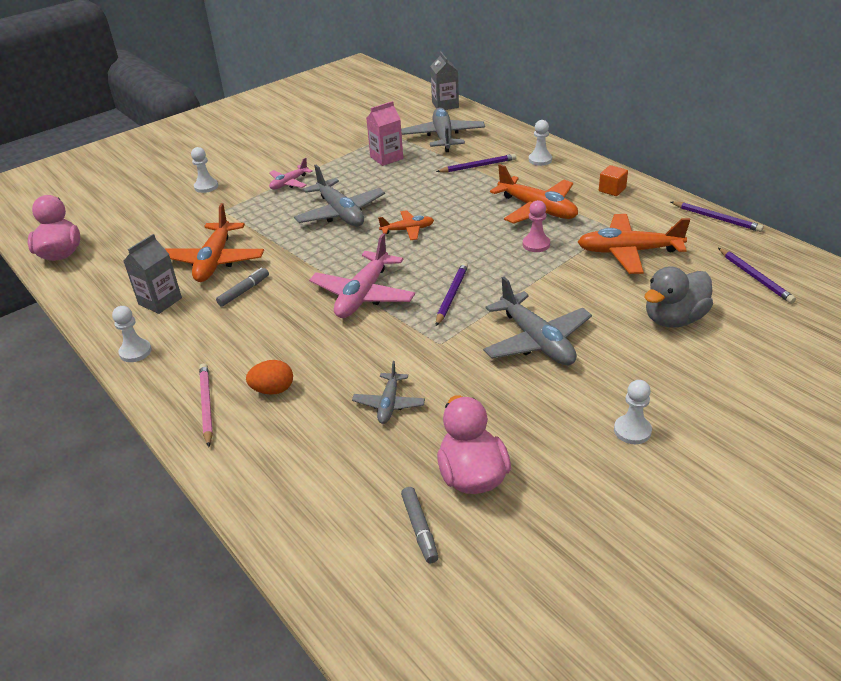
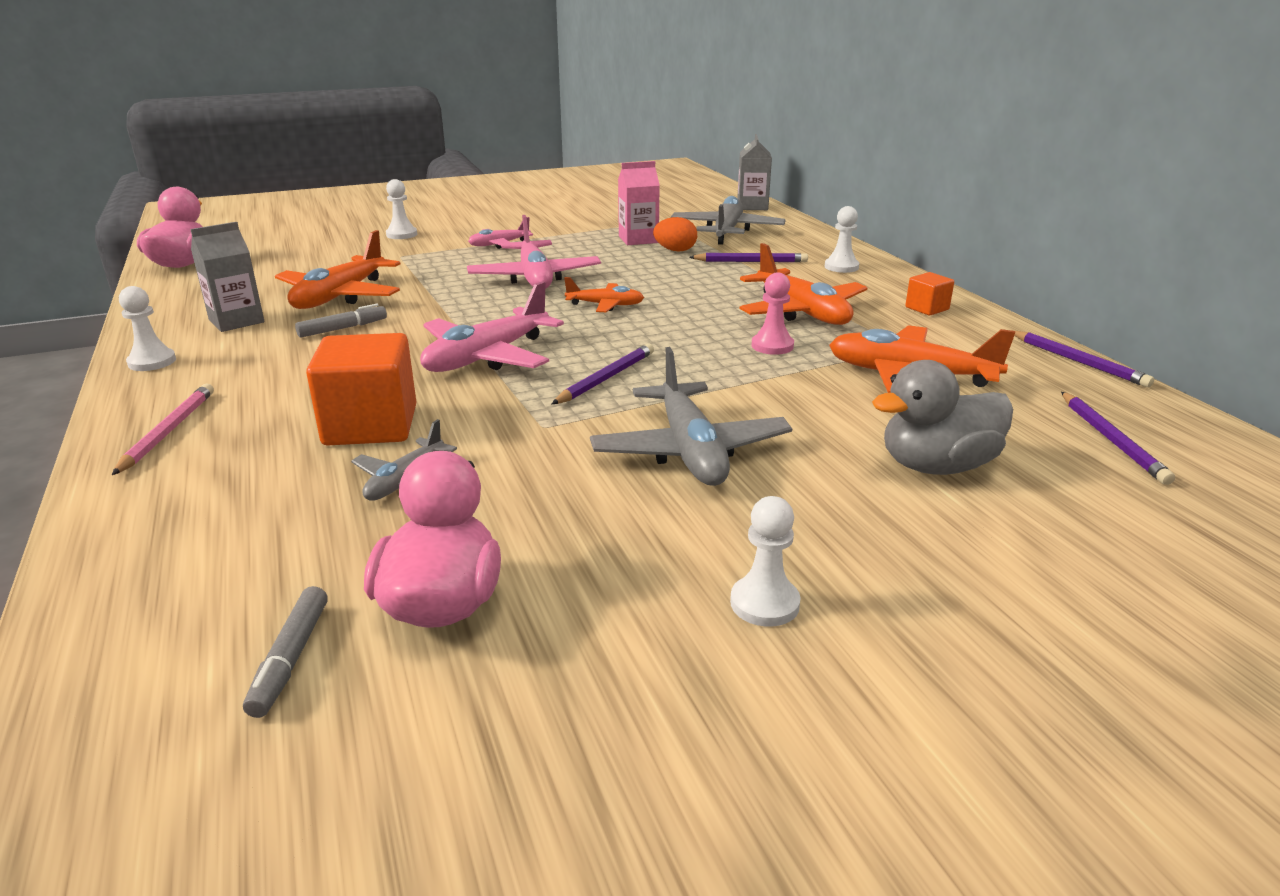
camera: 15 degrees right, 10 degrees down
(273, 390) = (268, 432): orange egg -> orange egg (675, 250)
(333, 369) = (370, 425): none -> orange cube
(340, 213) = (535, 278): grey plane -> pink plane

